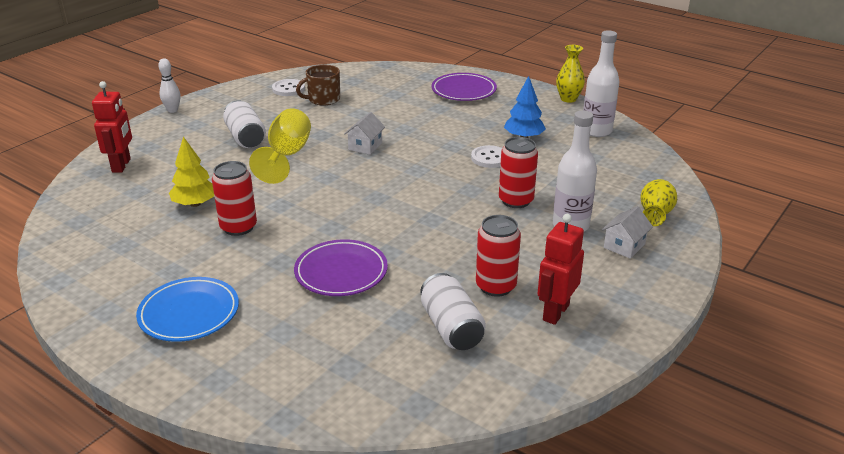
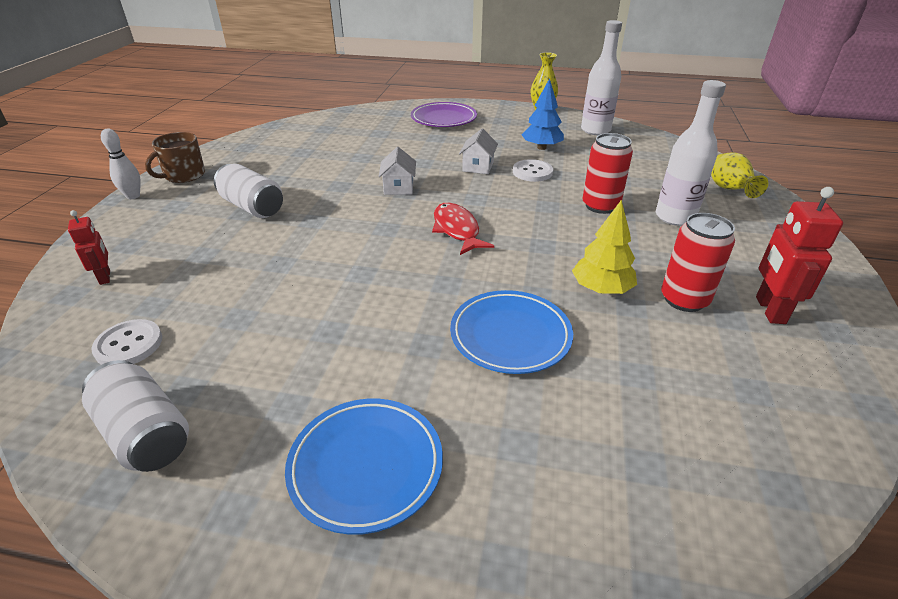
camera: 25 degrees left, 5 degrees up
(122, 165) = (105, 277): red robot -> red robot, size x0.60
(195, 204) = (249, 301): yellow tree -> yellow tree (601, 289)
(238, 227) = (332, 315): red can -> none
(287, 156) = (320, 216): yellow goblet -> none
(288, 89) = (261, 148): white button -> white button (129, 345)
(323, 99) = (309, 151): brown mug -> brown mug (184, 175)
(341, 272) = (510, 335): purple plate -> blue plate
(377, 191) = (457, 230): none -> red fish
(451, 327) = (698, 364): white can -> white can (145, 434)
(624, 246) = (741, 224): white house -> white house (478, 167)

